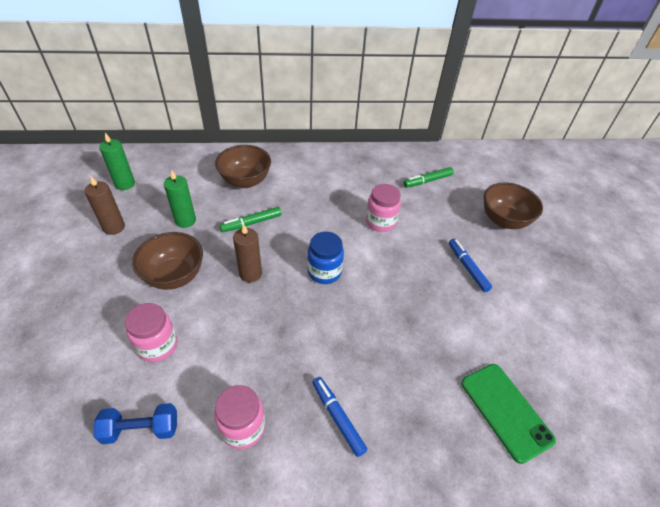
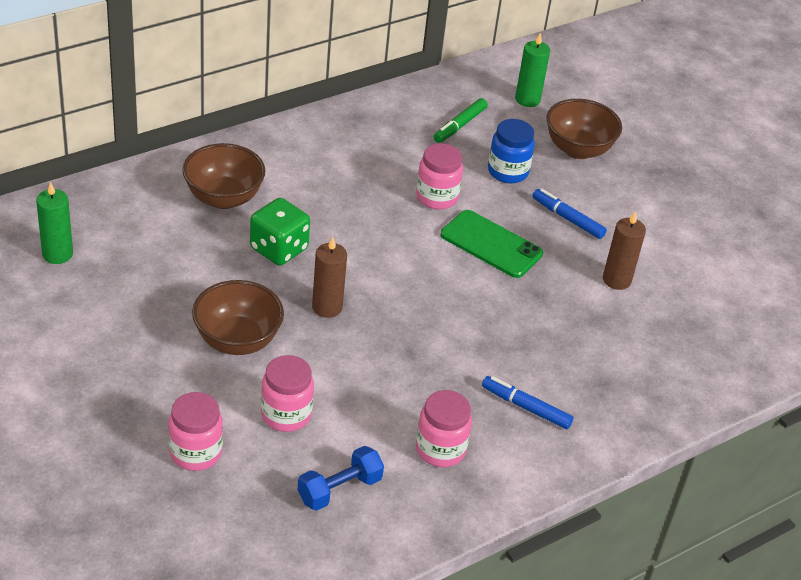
camera: 30 degrees left, 5 degrees down
(75, 350) = (195, 453): none -> pink jar
(114, 227) = (101, 313): brown candle -> brown candle (616, 280)
(185, 221) = (190, 274): green candle -> green candle (527, 99)
(252, 223) = (279, 249): green marker -> green dice
(324, 272) = (411, 276): blue jar -> blue jar (508, 172)
(505, 411) = (678, 344): green phone -> green phone (491, 244)

